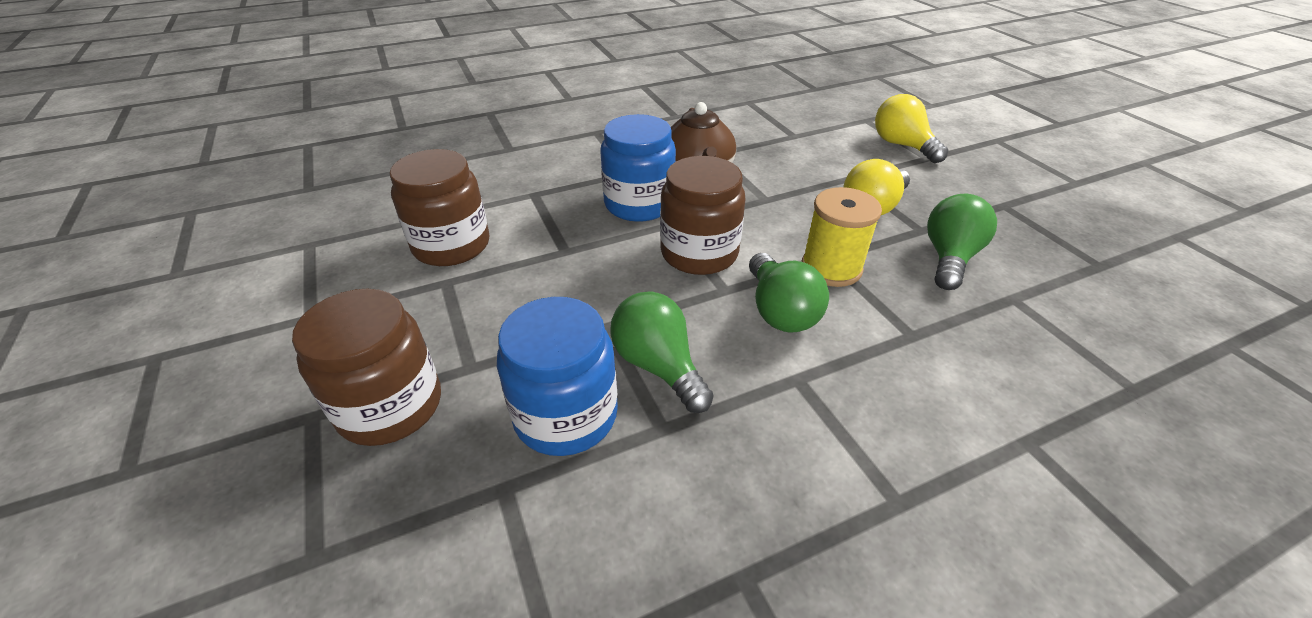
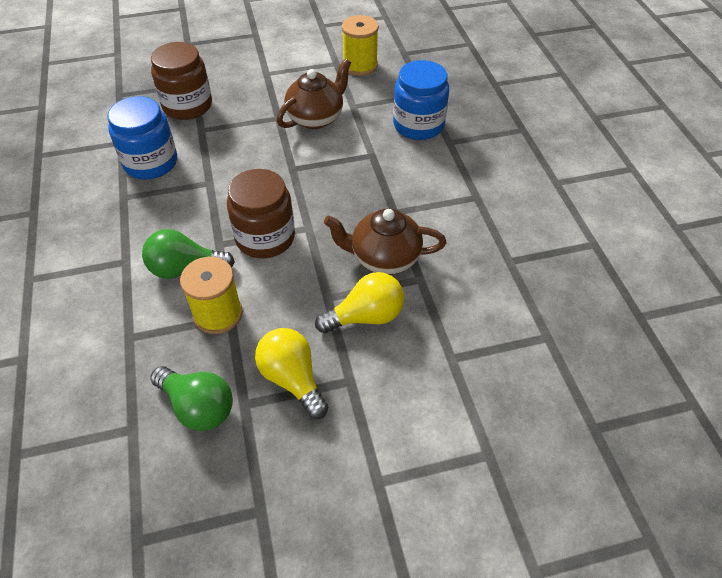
camera: 100 degrees right, 10 degrees up
(325, 221) = (360, 65): none -> yellow spool
(451, 245) = (316, 118): brown jar -> brown teapot
(639, 204) = (341, 212): blue jar -> blue jar (418, 125)
(658, 366) = (166, 201): green light bulb -> none
(902, 145) = (412, 467): yellow light bulb -> yellow light bulb (366, 316)

